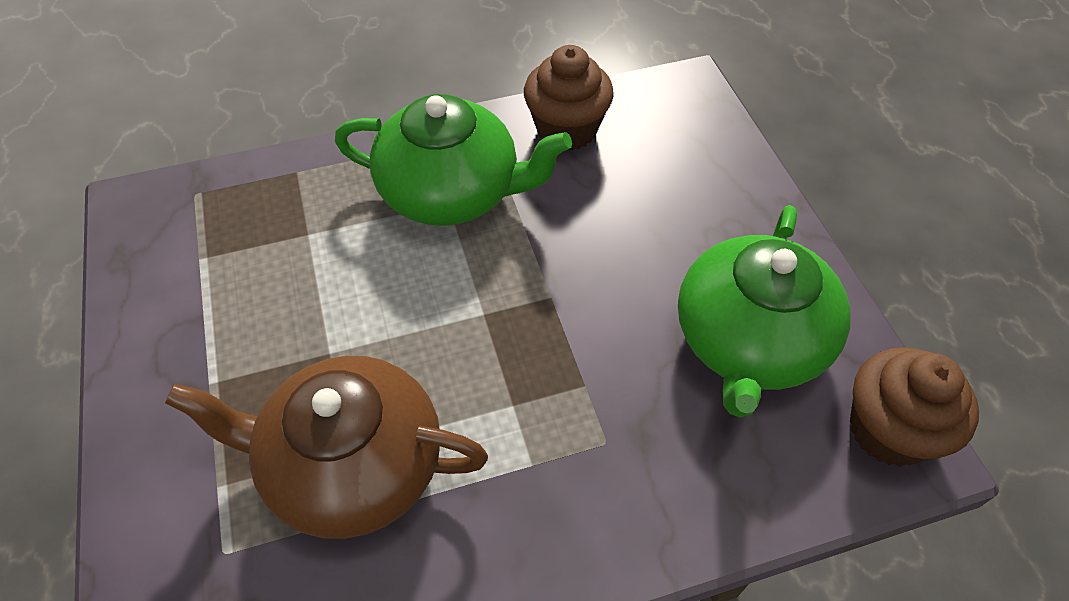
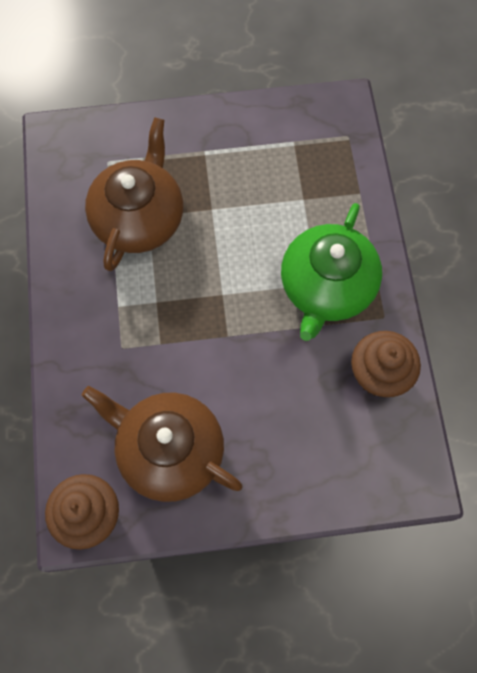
camera: 100 degrees right, 15 degrees up
(749, 341) = (169, 450): green teapot -> brown teapot

